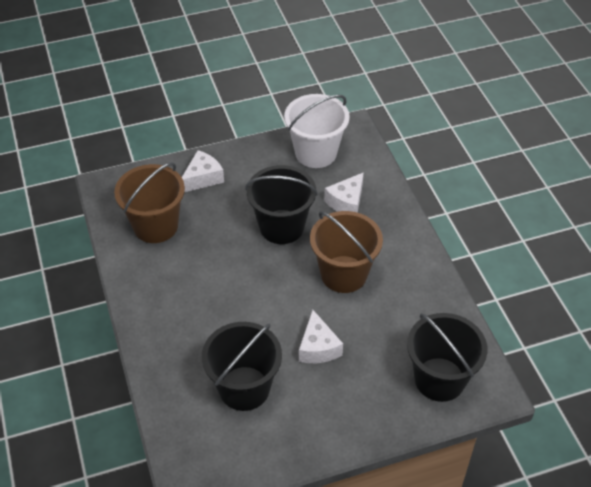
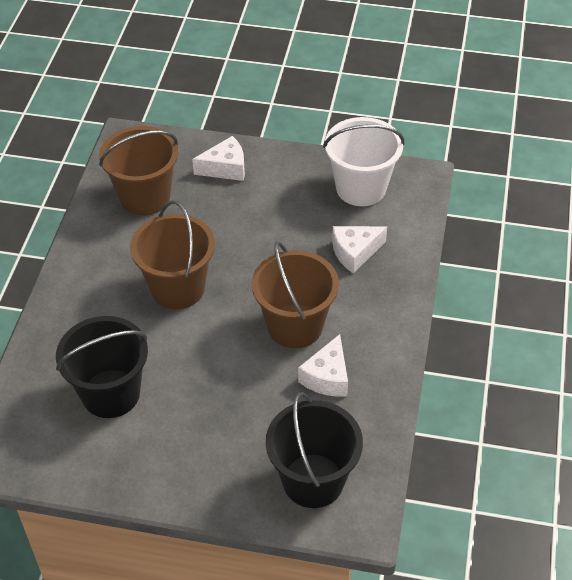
camera: 30 degrees right, 0 degrees up
(235, 285) = (177, 288): none -> brown bucket
(282, 227) = (267, 250): black bucket -> none
(318, 347) = (212, 388): white cheese -> white cheese (327, 377)

